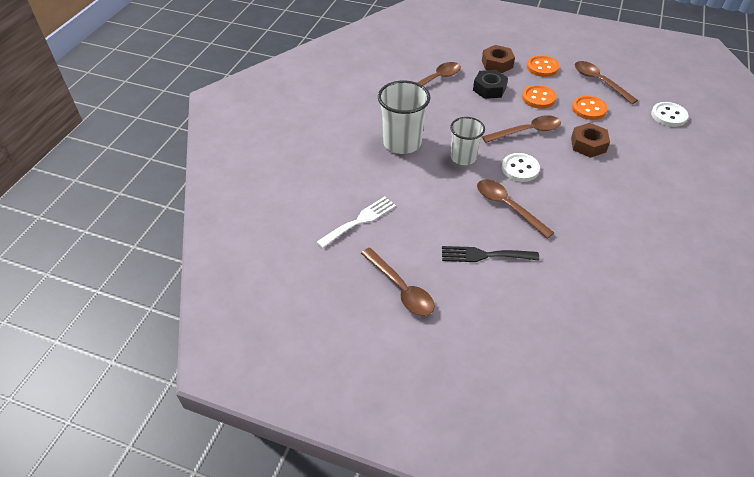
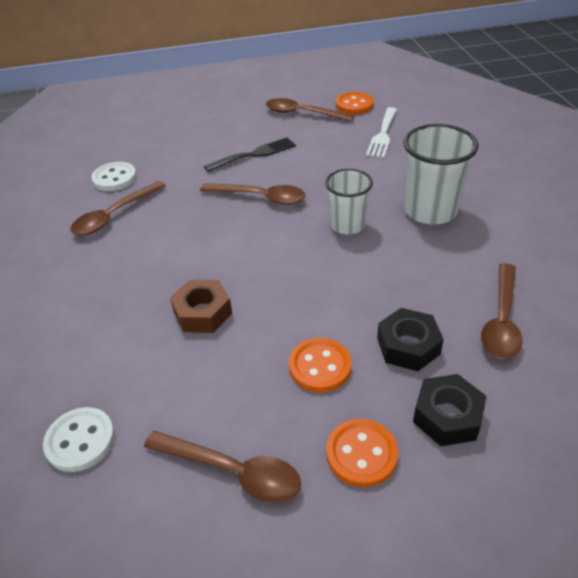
camera: 150 degrees right, 5 degrees down
(497, 64) = (447, 416): brown nut -> black nut
(520, 169) = (273, 240): white button -> white button (114, 178)
(527, 131) = (298, 294): brown spoon -> brown spoon (114, 215)
(589, 109) = (226, 384): orange button -> orange button (354, 105)

